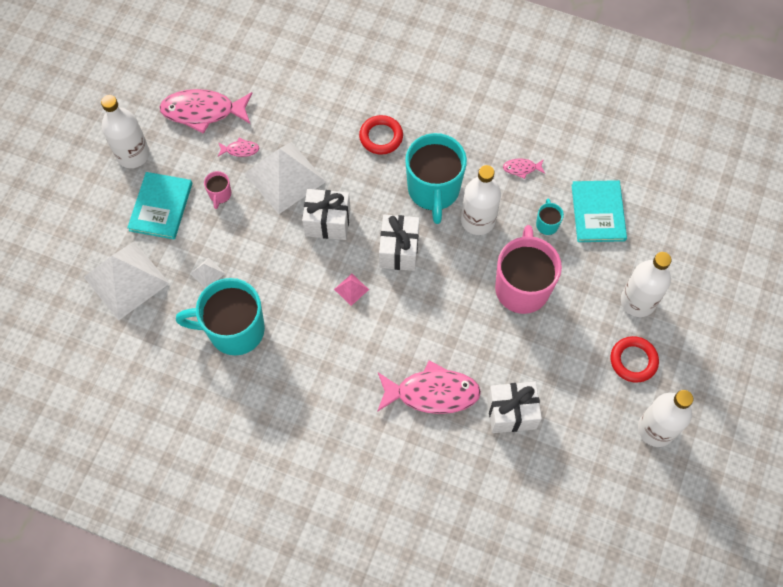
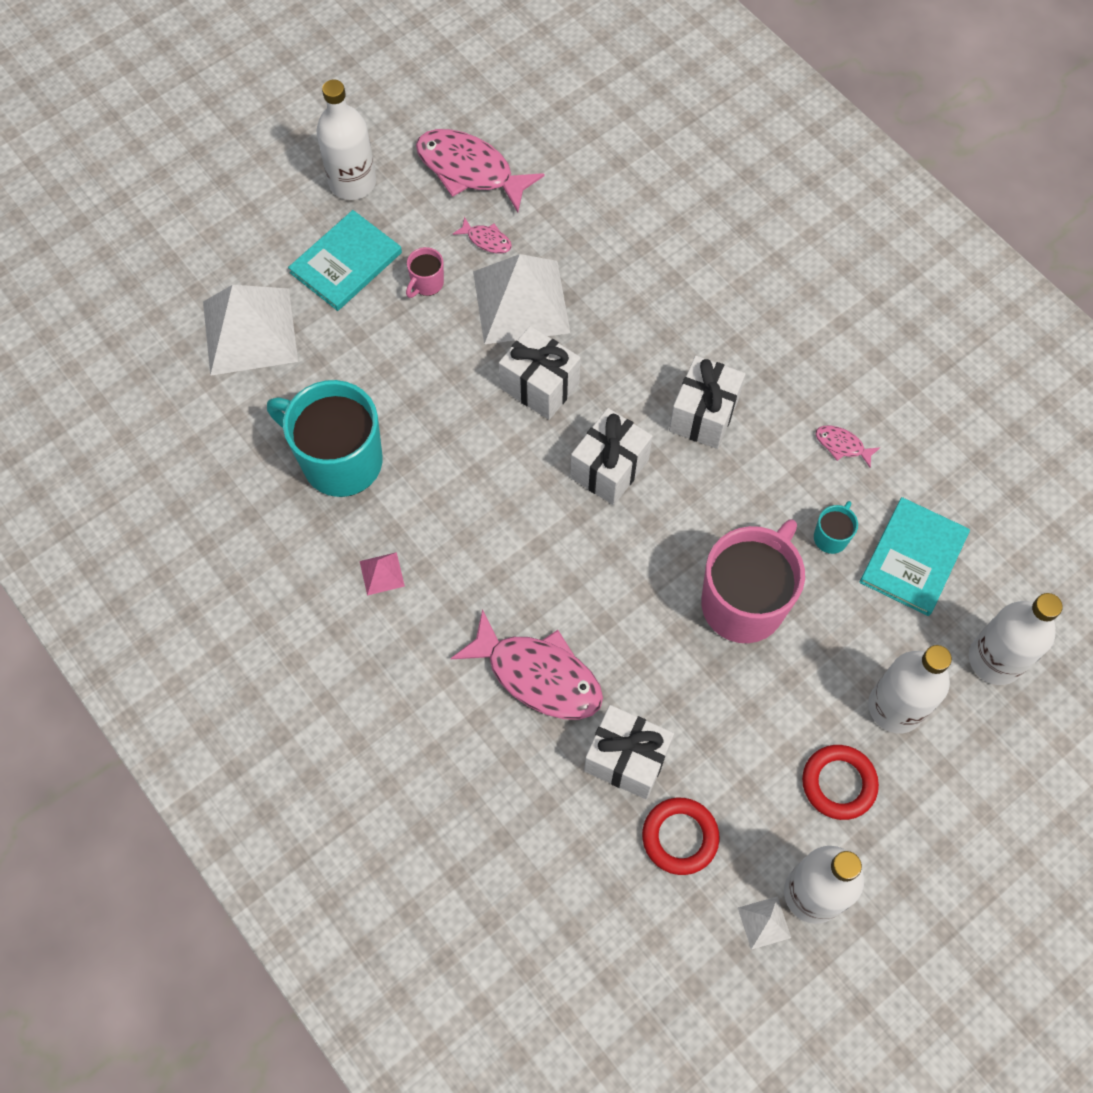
camera: 30 degrees right, 0 degrees up
(207, 273) = (351, 373): white pyramid -> white pyramid (764, 922)
(351, 289) = (517, 486): pink pyramid -> pink pyramid (381, 573)
(381, 137) = (677, 311): red ring -> red ring (680, 837)
(433, 191) = (703, 415): turquoise mug -> white gift
(478, 220) = (739, 483): white bottle -> white bottle (995, 659)

